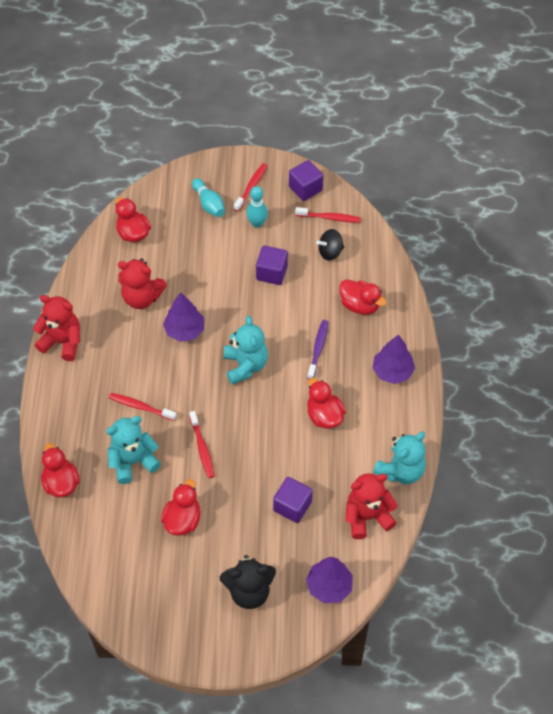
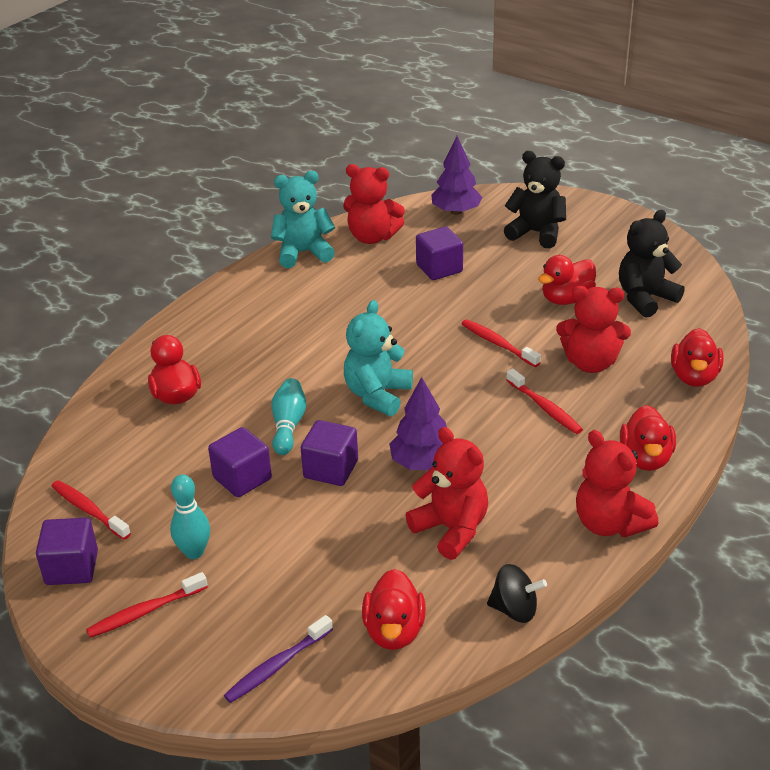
camera: 145 degrees left, 20 degrees down
(128, 550) = (645, 298): none -> black teddy bear
(133, 461) = (590, 363): turquoise teddy bear -> red teddy bear
(202, 448) = (498, 344): red toothbrush -> red toothbrush turned 60 degrees counterclockwise
(209, 204) = (235, 618): turquoise bowling pin -> turquoise bowling pin (288, 425)
(230, 302) = (331, 469): none -> purple cube
(318, 349) = (274, 375): purple toothbrush -> purple toothbrush (277, 666)
(324, 416) = (333, 318): red duck -> red duck (645, 458)
(330, 252) = (140, 467): black spinning top -> black spinning top (515, 609)
(392, 371) = (216, 323): purple tree -> none

